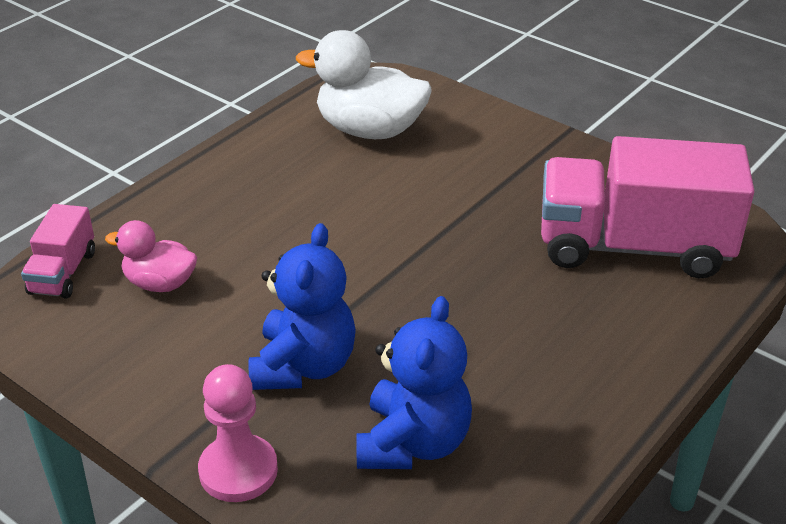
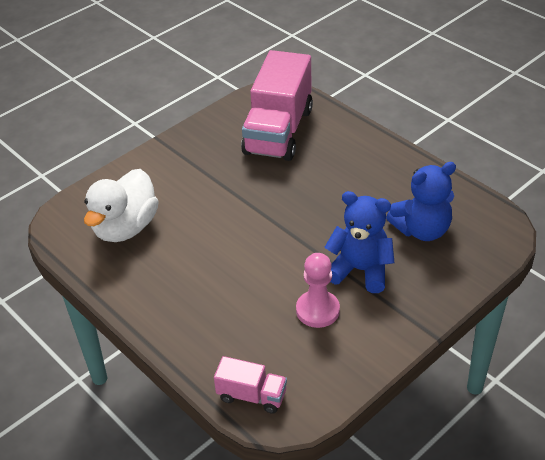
camera: 80 degrees left, 5 degrees up
(160, 283) = (273, 339): pink duck -> none
(238, 470) = (440, 299): pink pawn -> pink pawn (317, 310)
(413, 443) = (422, 230): blue teddy bear -> blue teddy bear turned 135 degrees clockwise

